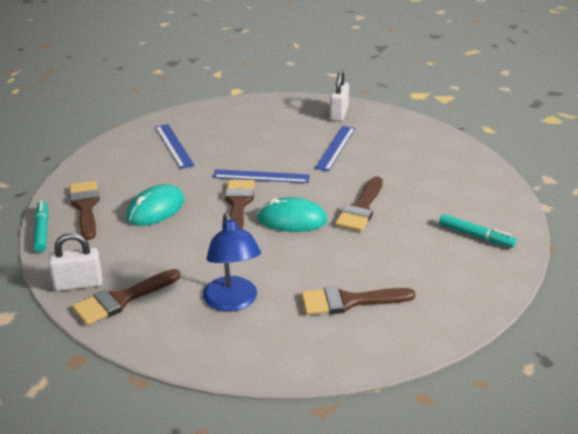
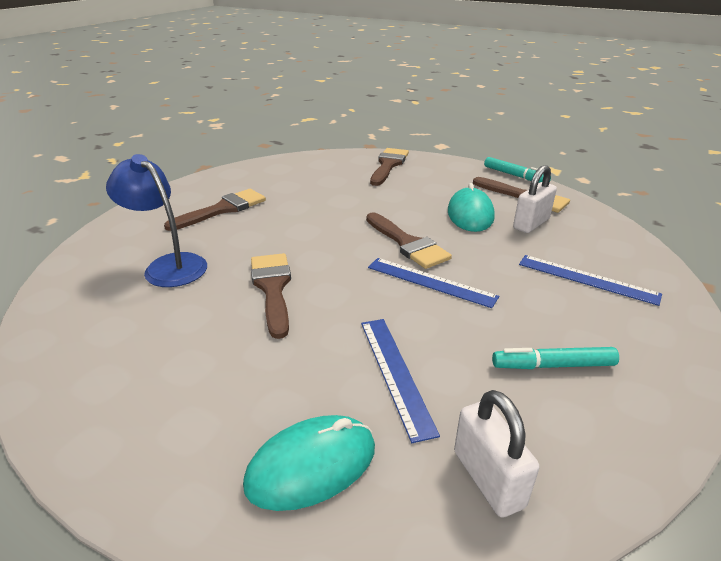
camera: 145 degrees right, 0 degrees up
(78, 284) = (428, 163): white padlock -> white padlock (531, 224)
(232, 302) = (313, 184): blue lamp -> blue lamp (168, 265)
(261, 176) = (430, 282): blue ruler -> blue ruler turned 60 degrees clockwise
(292, 220) = (337, 249): turquoise mouse -> turquoise mouse (311, 465)
(476, 236) = (107, 306): turquoise marker -> turquoise marker (553, 365)

